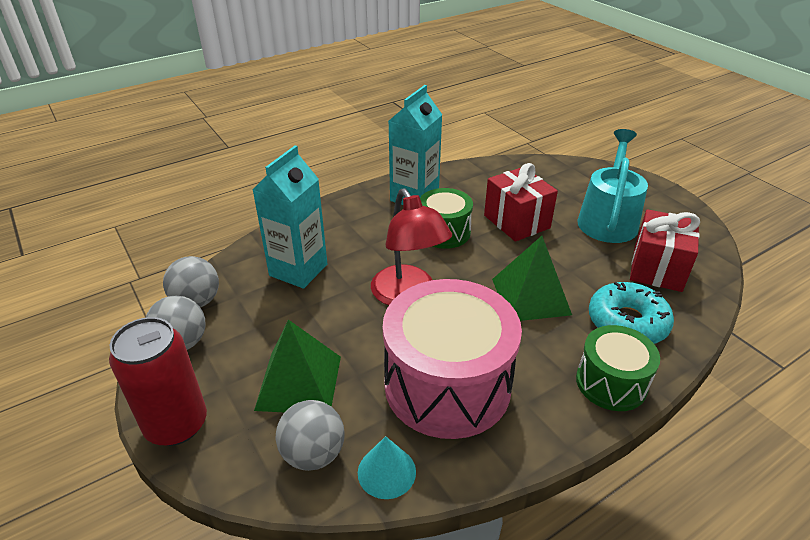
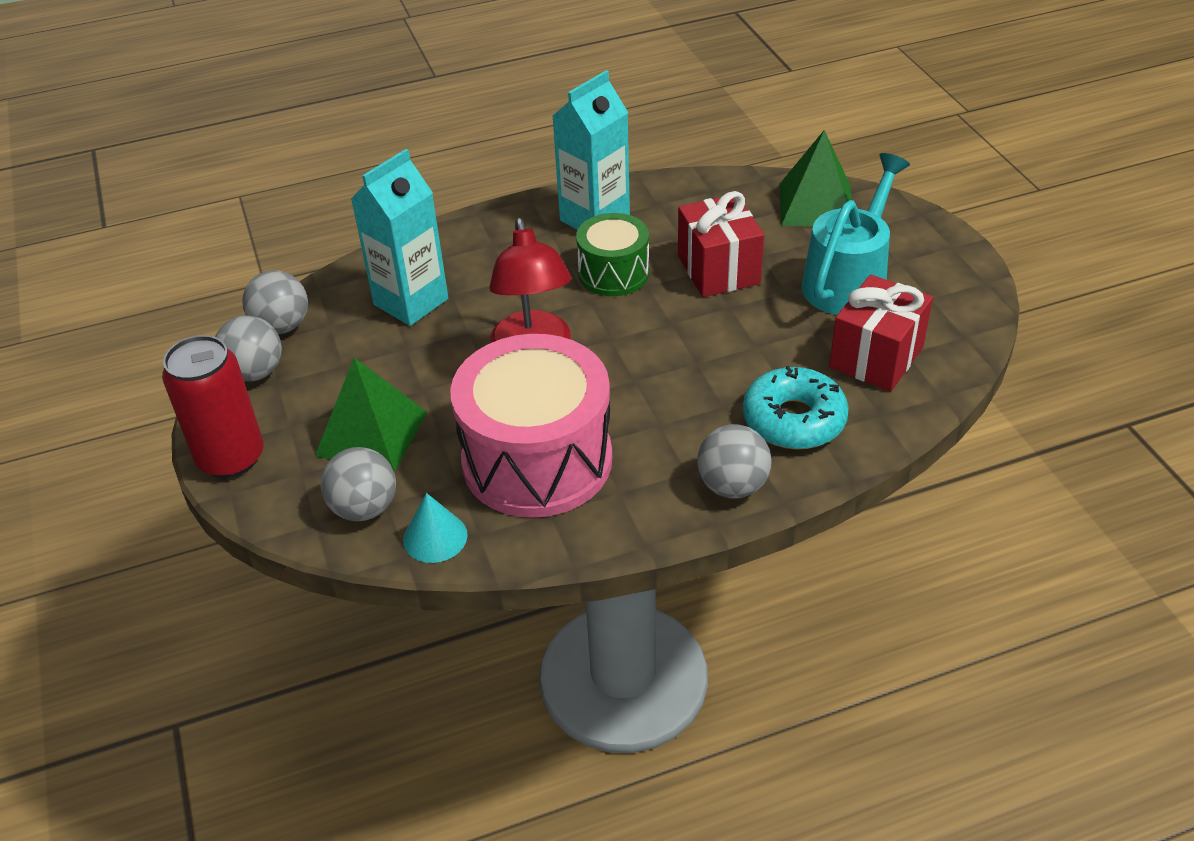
camera: 15 degrees right, 5 degrees up
(531, 296) = (687, 371): green pyramid -> green pyramid (816, 204)
(611, 383) = (732, 486): green drum -> grey ball

